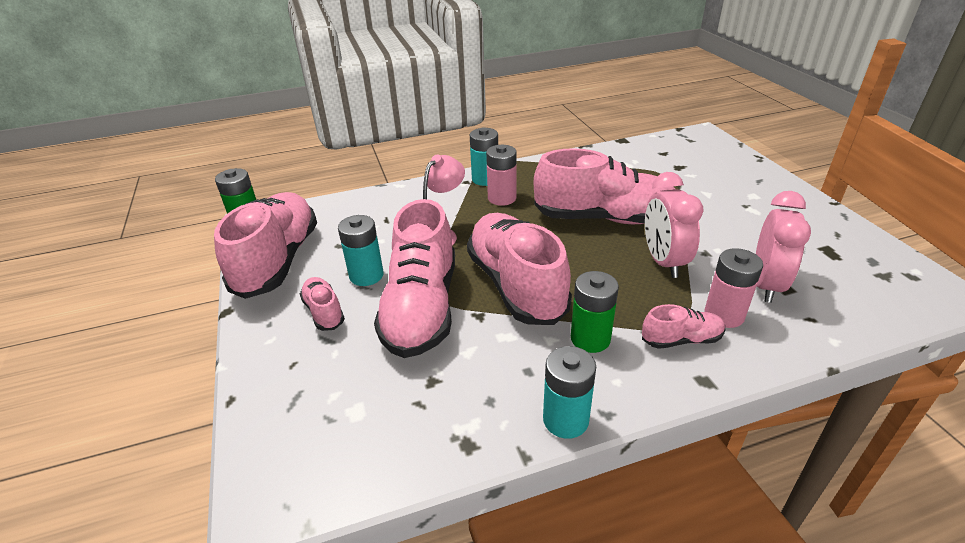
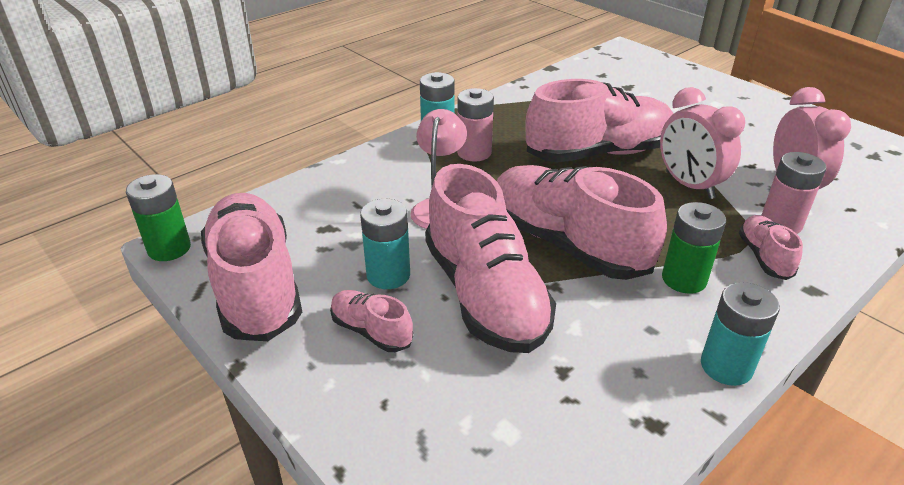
camera: 25 degrees left, 0 degrees up
(681, 339) = (764, 257): pink shoe -> pink shoe turned 60 degrees counterclockwise

